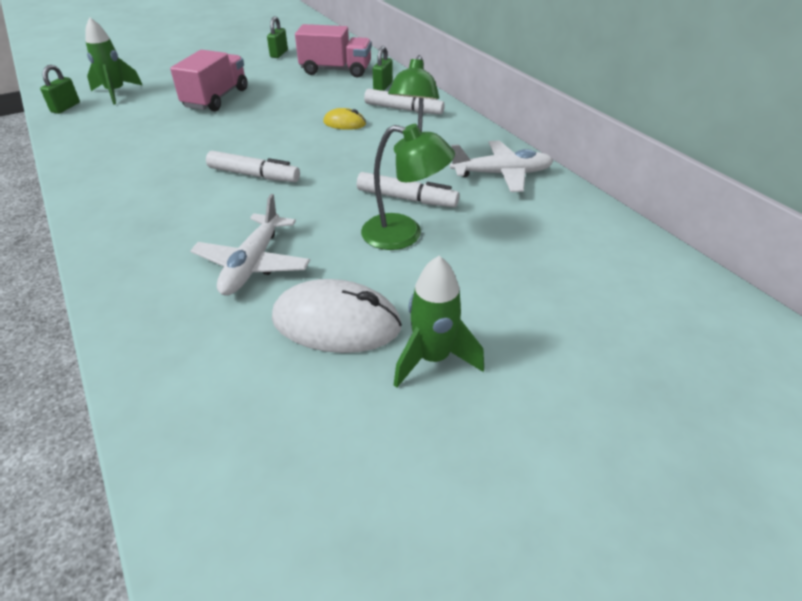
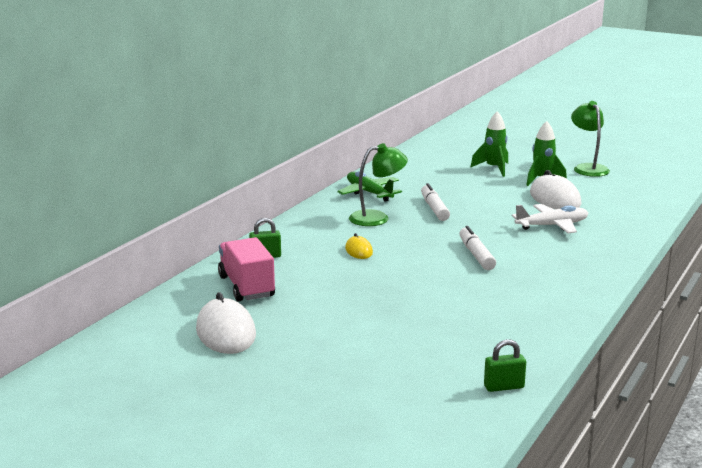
camera: 120 degrees left, 20 degrees down
(116, 93) = (438, 377): green rocket -> green rocket (493, 169)
(216, 98) = (381, 318): pink truck -> none
(279, 54) = (225, 332): green padlock -> white mouse
(403, 109) = (306, 237): white marker -> none
(404, 235) = (470, 201): green lamp -> green lamp (588, 168)
(502, 174) = (369, 193): white plane -> green plane

